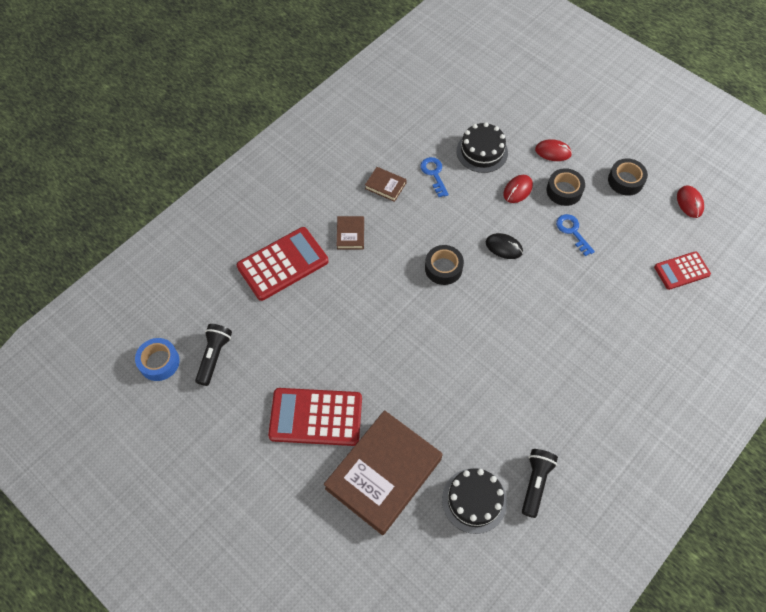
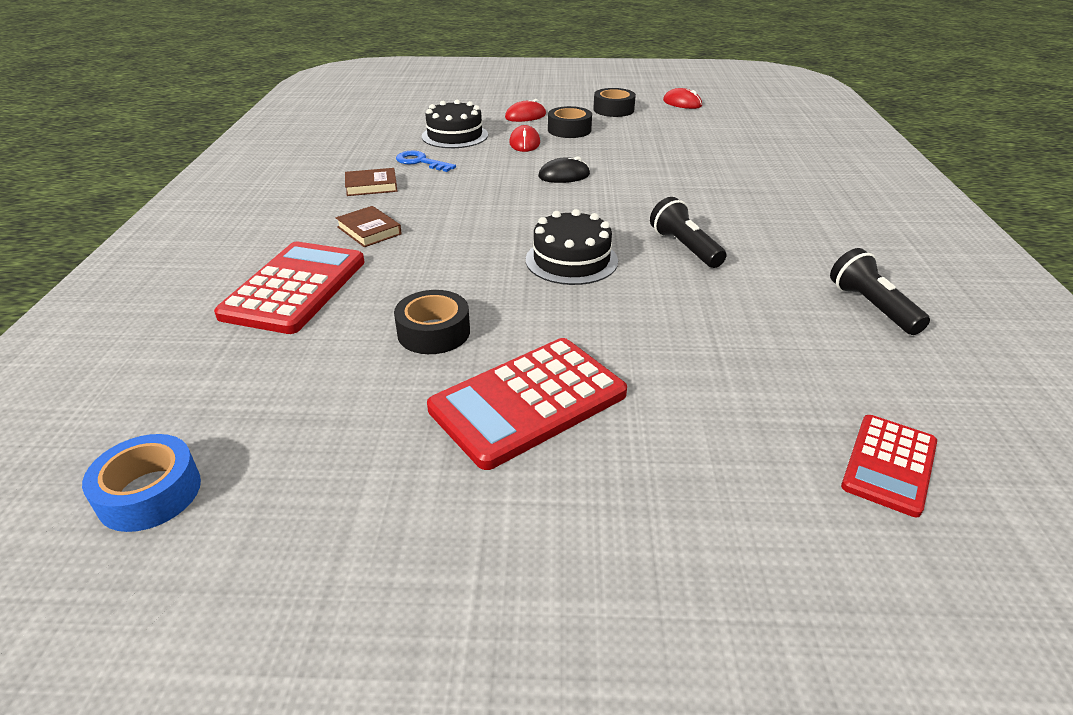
camera: 40 degrees left, 25 degrees down
(214, 356) = (268, 428): black flashlight -> black flashlight (685, 247)
(383, 474) = (704, 402): brown book -> none
(443, 268) = (520, 210): black tape -> black tape (433, 332)
(474, 500) = (843, 359): black cake -> black cake (571, 260)
(572, 232) = (614, 146): blue key -> none
(681, 271) = (738, 132): red calculator -> red calculator (889, 465)

